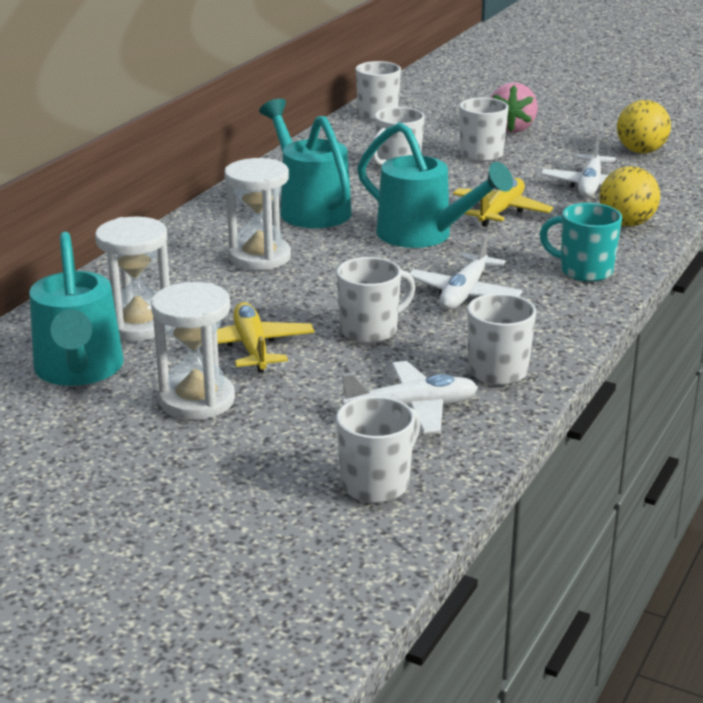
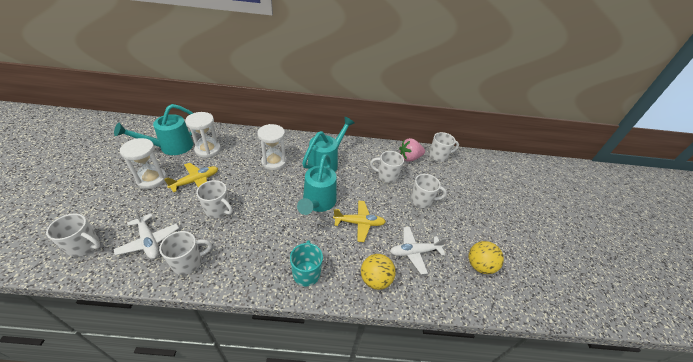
camera: 60 degrees right, 15 degrees up
(464, 293) = (263, 231): white plane -> none
(511, 128) = (462, 203): pink strawberry -> pink strawberry (409, 158)

